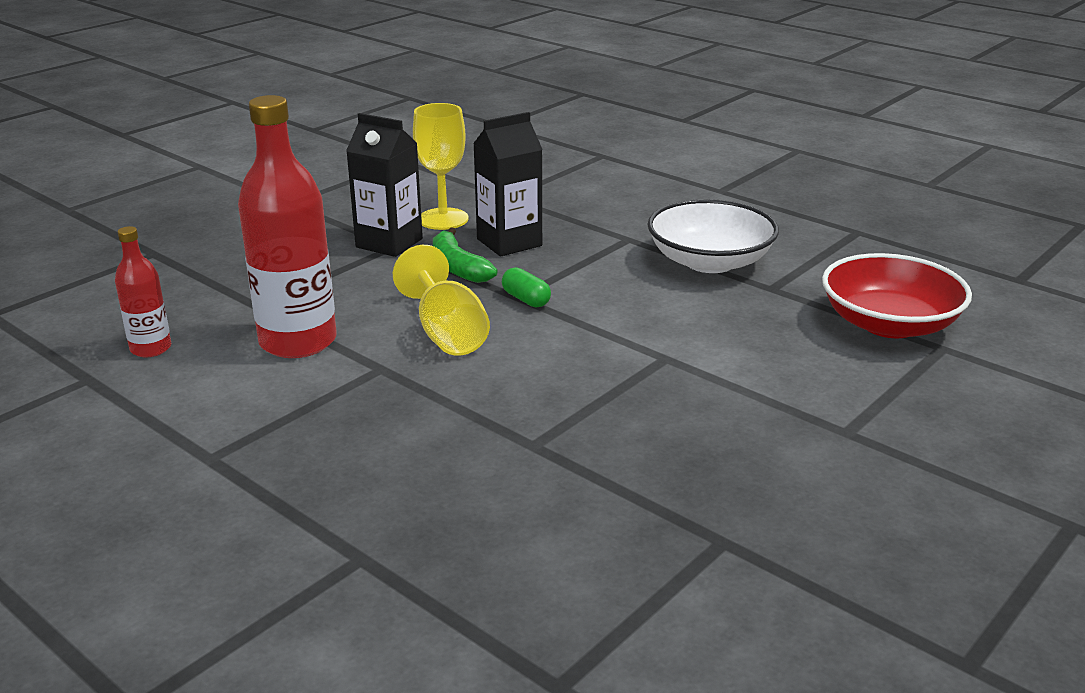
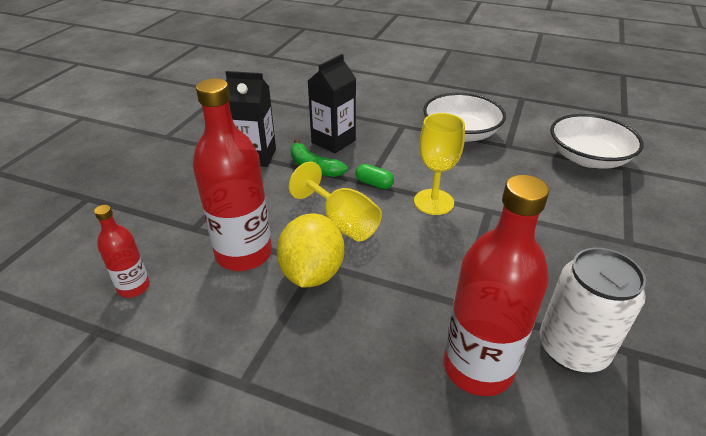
camera: 20 degrees left, 10 degrees up
(367, 376) = (312, 273): none -> yellow lemon
(443, 219) = (279, 131): yellow goblet -> yellow goblet (433, 202)
(497, 507) = (478, 367): none -> red bottle
(641, 519) = (572, 349): none -> white can
(889, 324) = (588, 158): red bowl -> white bowl

